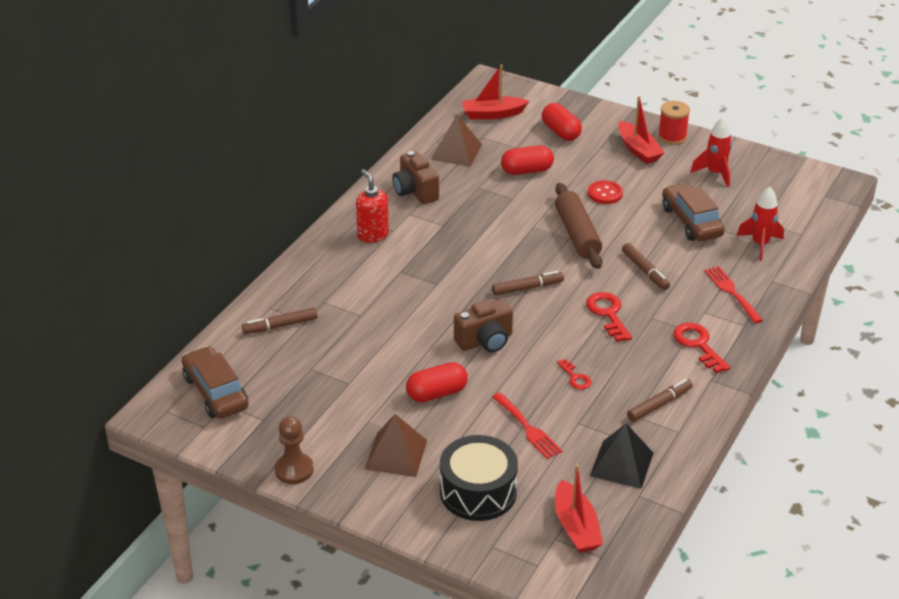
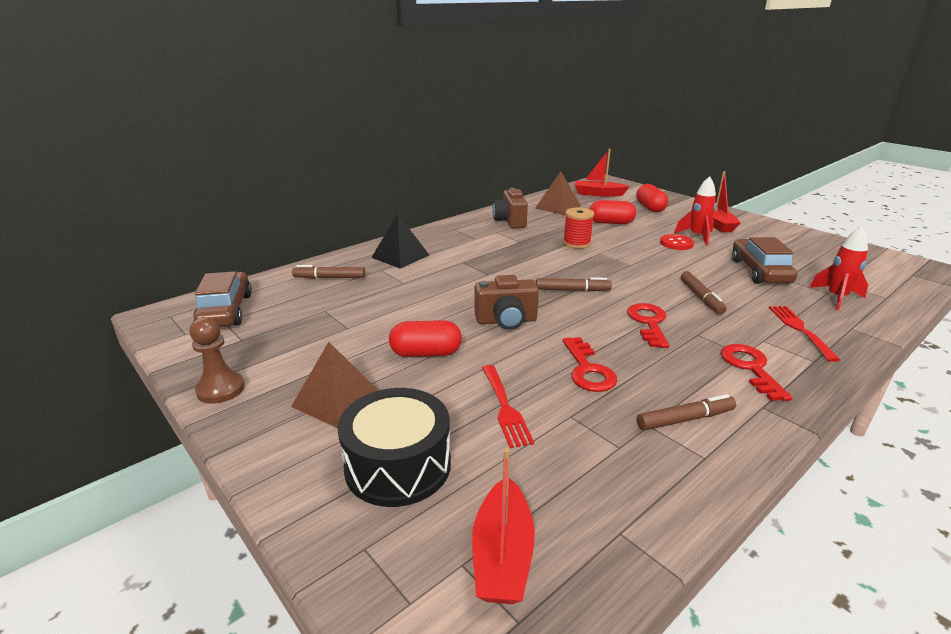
camera: 20 degrees right, 10 degrees down
(373, 235) = (457, 238): red soap dispenser -> none
(575, 377) = (588, 370): red key -> red key, size x1.68
(577, 234) = (639, 263): brown rolling pin -> none
(622, 464) = (609, 480): black pyramid -> black pyramid (400, 256)
(672, 137) = (750, 221): red spool -> red spool (576, 243)
(715, 173) = (789, 246): red rocket -> red rocket (697, 236)

